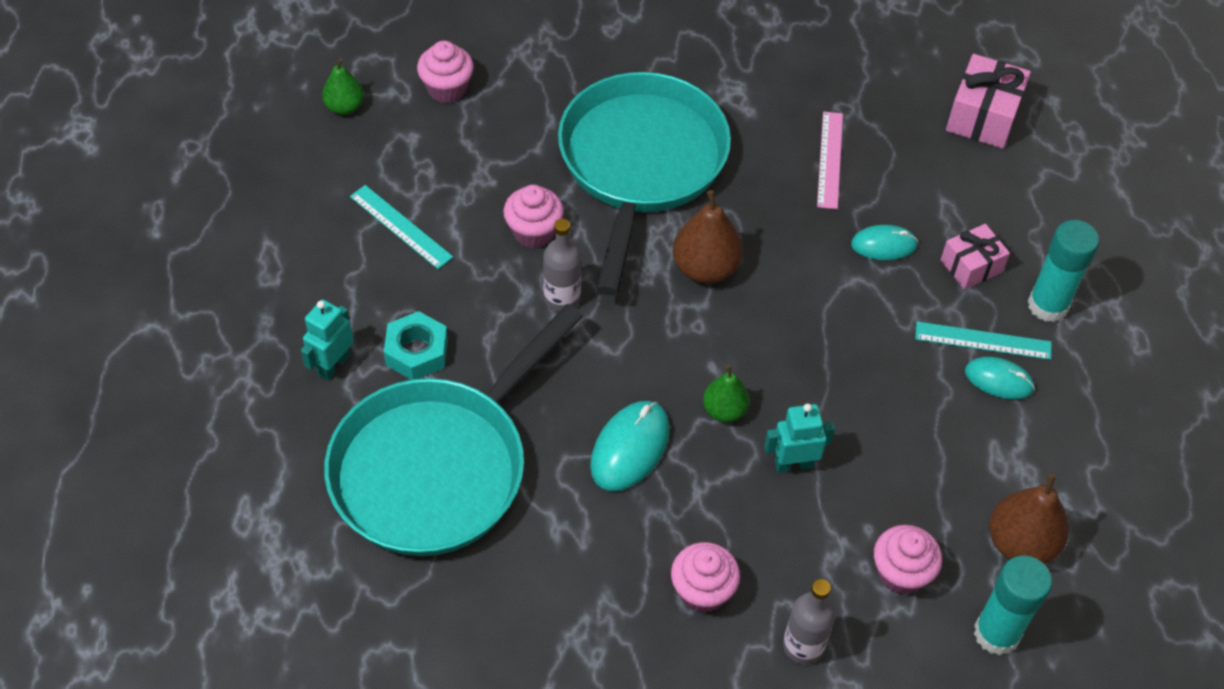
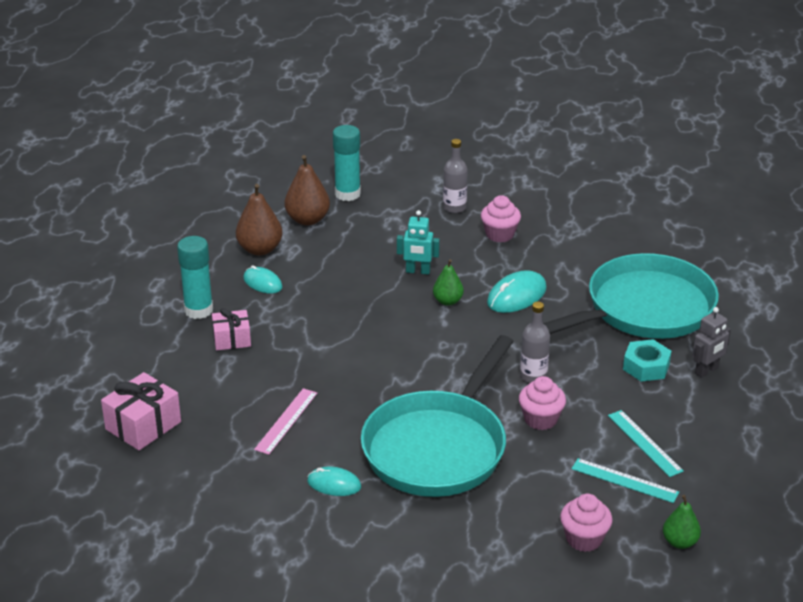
camera: 160 degrees left, 20 degrees down
(333, 365) = (707, 371): turquoise robot -> grey robot
(705, 268) = (421, 373): brown pear -> brown pear (260, 249)
(883, 245) = (284, 362): turquoise mouse -> turquoise mouse (334, 484)
(901, 573) = (383, 221): pink cupcake -> none
(983, 340) = (256, 302): turquoise ruler -> turquoise ruler (624, 480)

